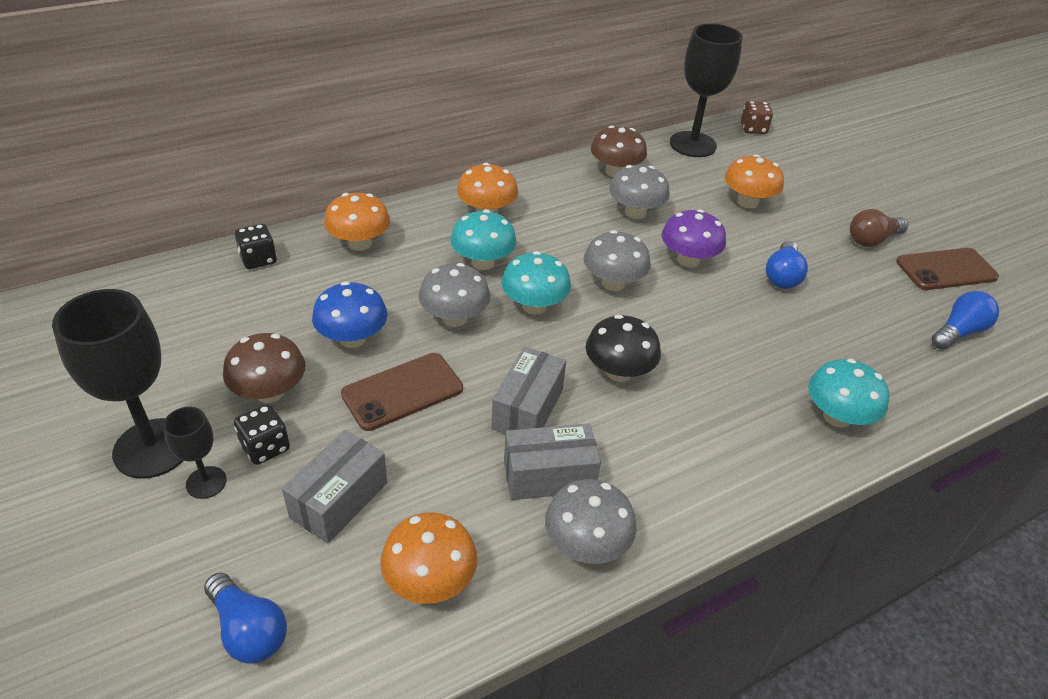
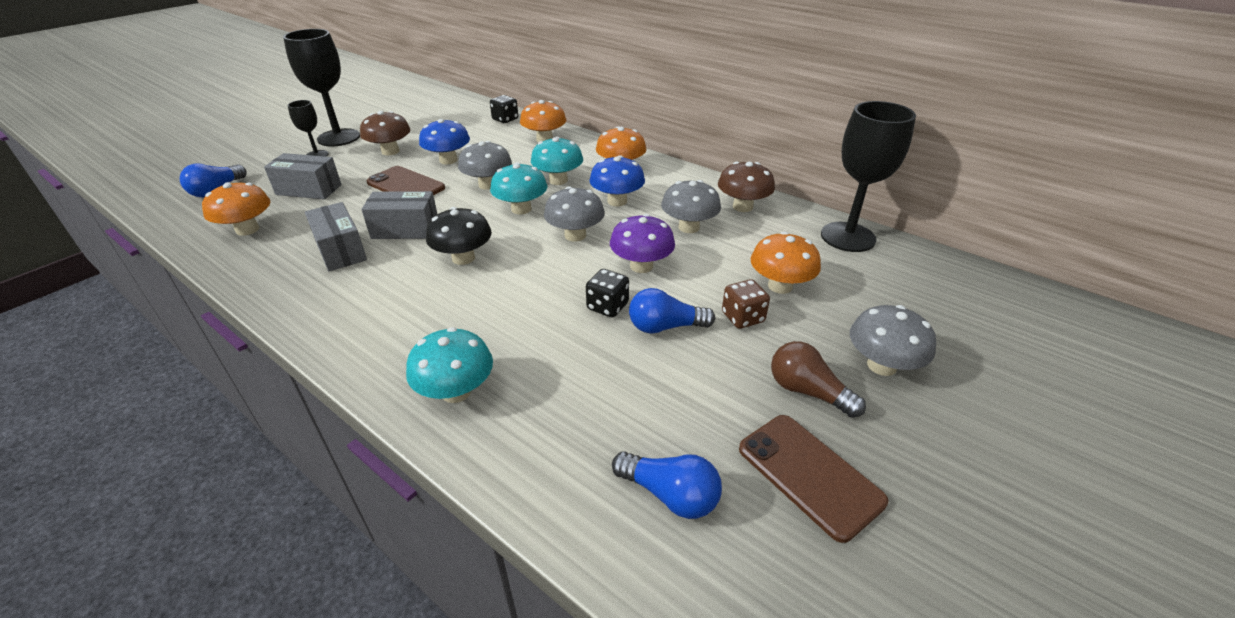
camera: 70 degrees right, 5 degrees down
(265, 447) = (346, 161): black dice -> black dice (607, 306)
(559, 237) = (617, 201): none -> blue mushroom
(586, 544) = (278, 277): grey mushroom -> grey mushroom (881, 365)
(753, 129) = (939, 269): brown dice -> brown dice (743, 317)

